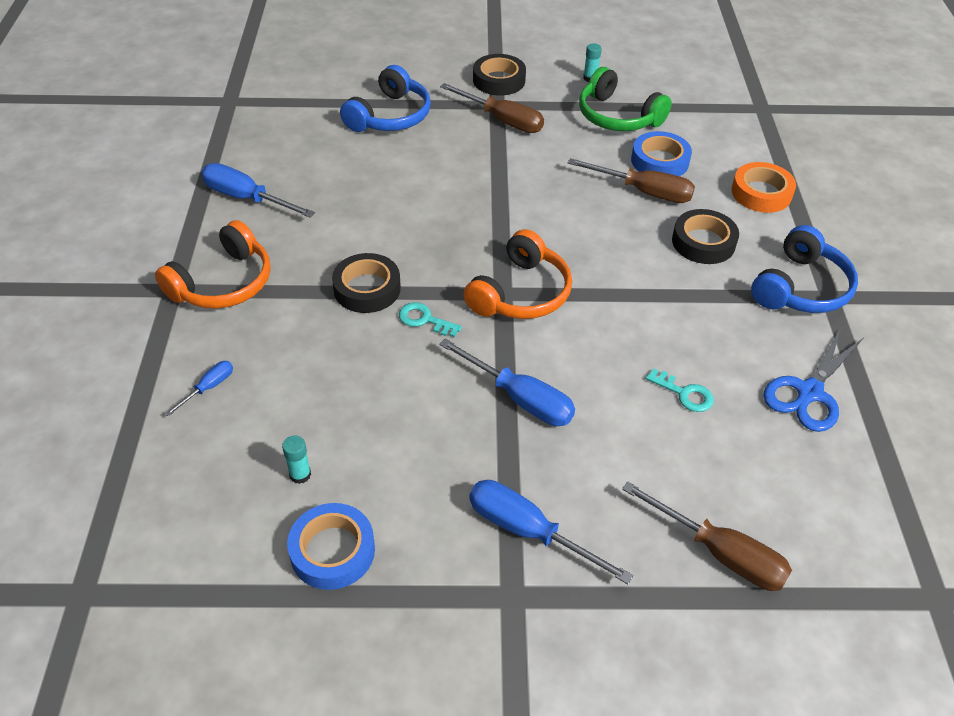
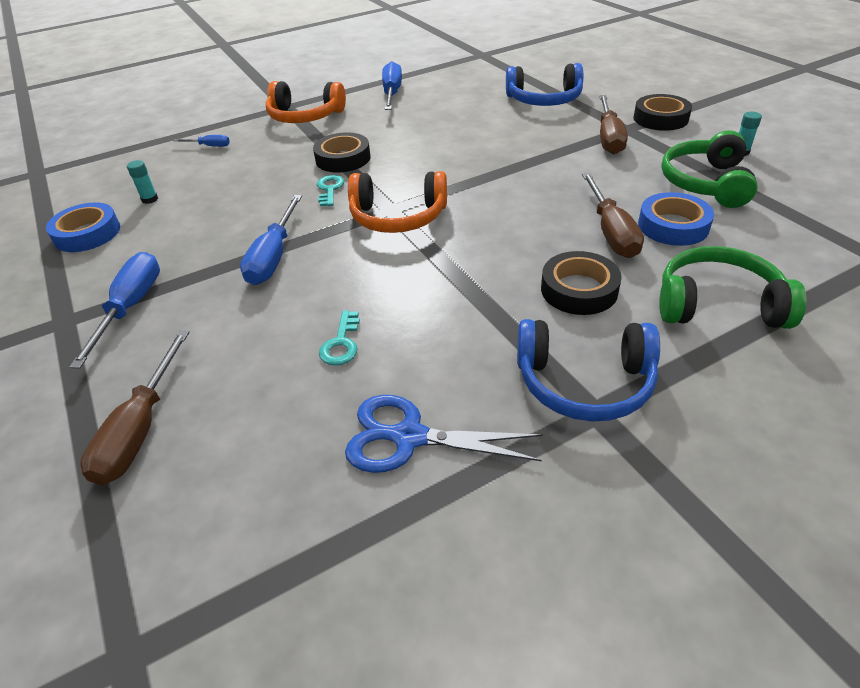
camera: 65 degrees right, 5 degrees down
(761, 193) = (718, 305): orange tape -> green headphones

